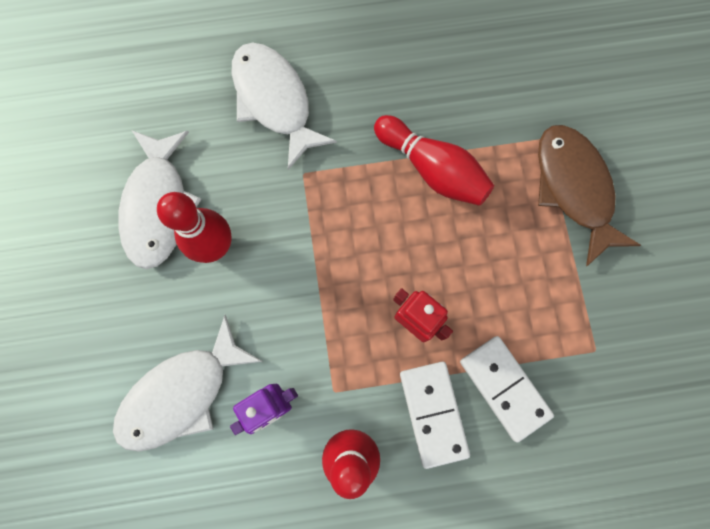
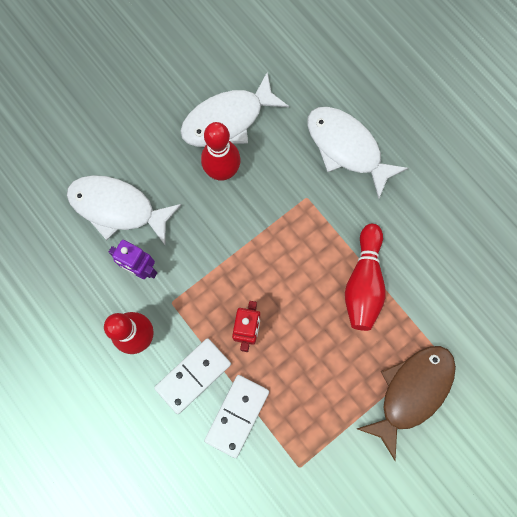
camera: 60 degrees right, 0 degrees up
(274, 101) = (347, 148): white fish -> white fish turned 75 degrees counterclockwise

